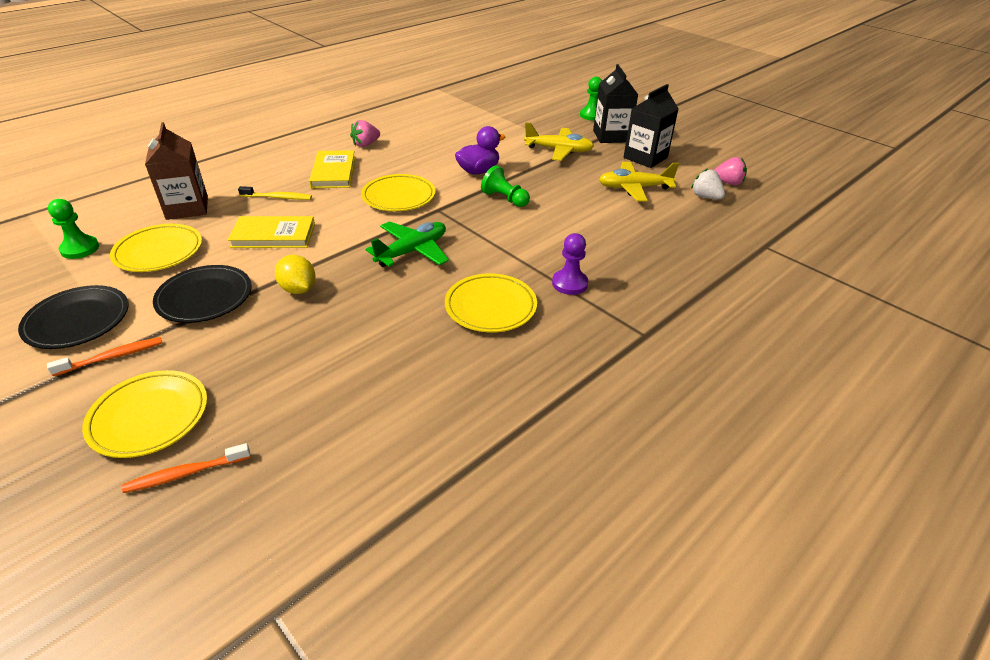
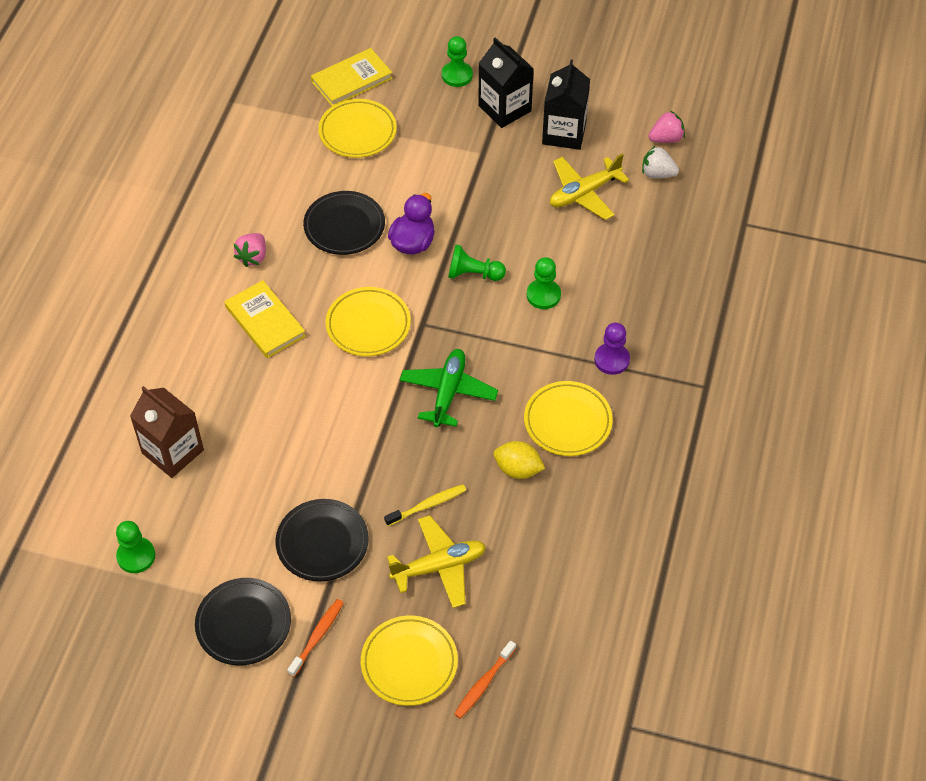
camera: 30 degrees left, 15 degrees up
(159, 252) = (217, 519): yellow plate -> yellow plate (357, 132)
(273, 235) = (301, 441): yellow book -> yellow book (352, 80)
(277, 197) = (248, 389): yellow toothbrush -> yellow toothbrush (427, 505)
(298, 289) = (392, 490): yellow lemon -> yellow lemon (518, 469)
(441, 150) = (344, 226): none -> black plate
(548, 227) = (543, 295): none -> green pawn
(559, 150) = (468, 164): yellow plane -> yellow plane (439, 566)

